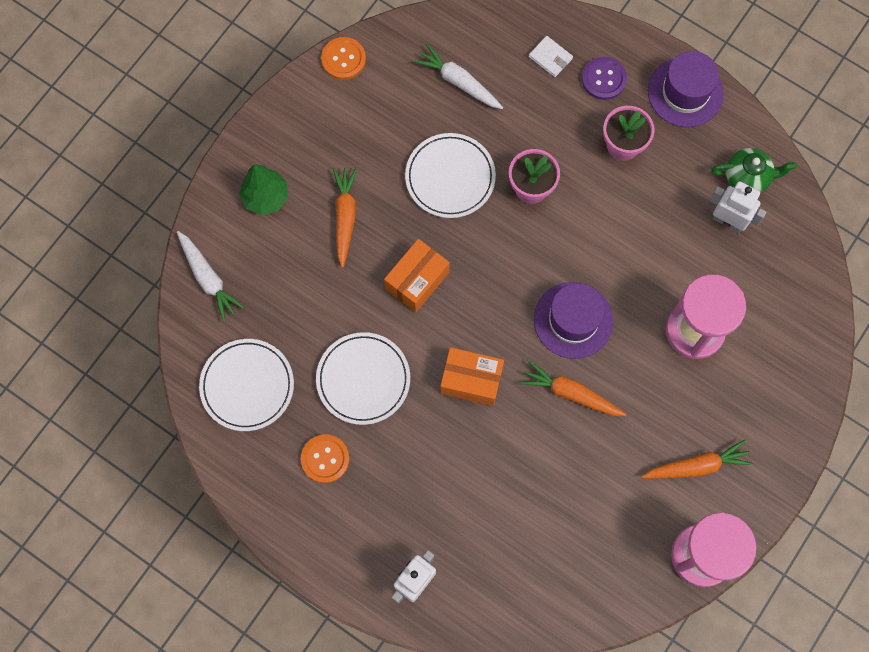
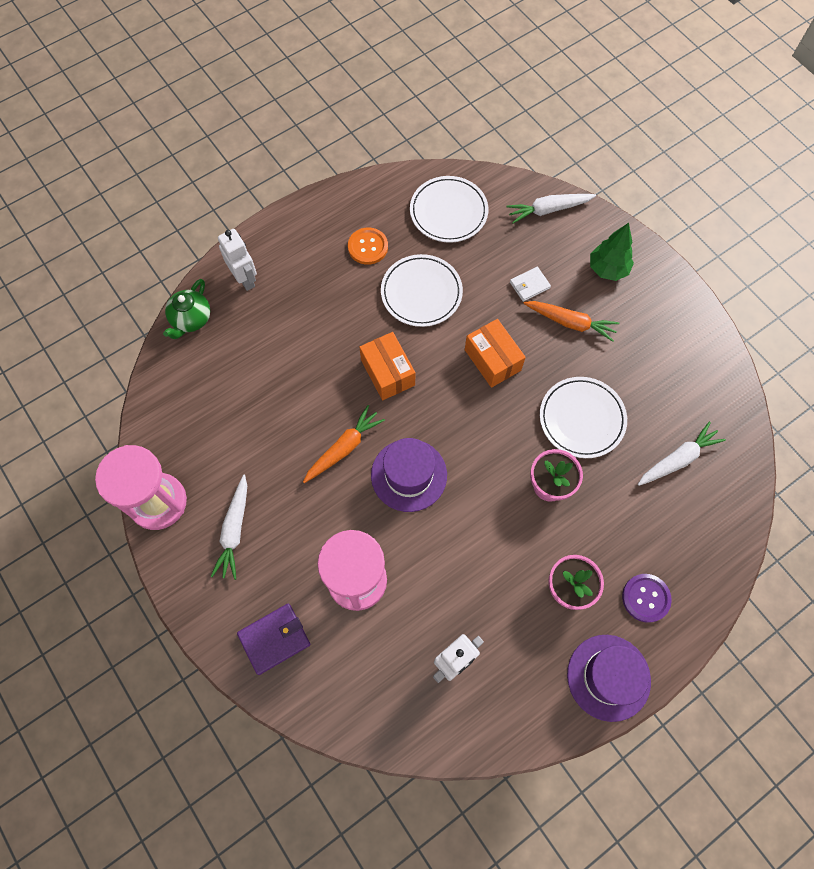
camera: 110 degrees right, 5 degrees down
(343, 59) = (727, 368): orange button -> none
(471, 380) = (388, 372): orange box -> orange box turned 60 degrees counterclockwise
(550, 57) = (683, 554): white wallet -> white wallet (529, 285)
(697, 466) = (234, 530): orange carrot -> white carrot
(747, 177) = (494, 703): green teapot -> green teapot (191, 319)
(779, 384) = (274, 639): none -> purple wallet

